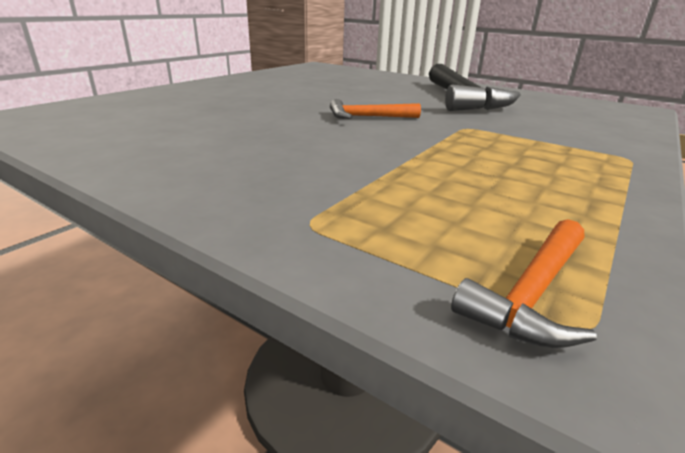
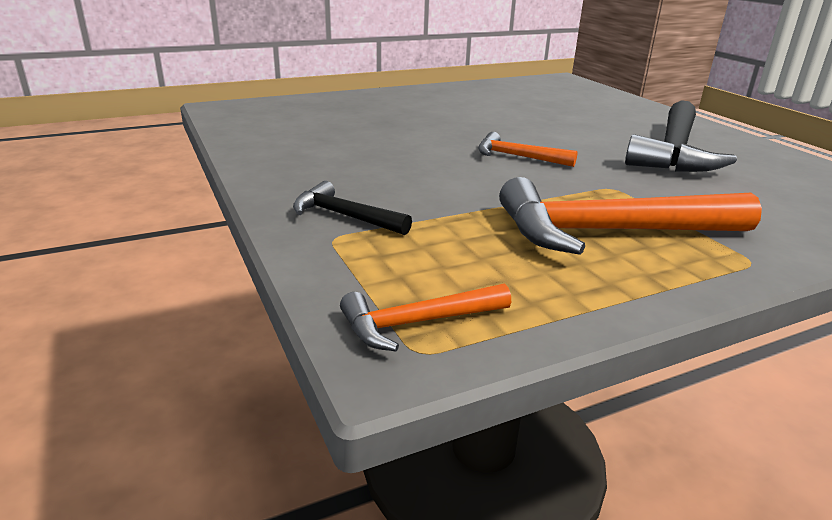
camera: 30 degrees right, 0 degrees up
(290, 197) = (344, 216): none -> black hammer
(521, 158) = (609, 232): none -> orange hammer

